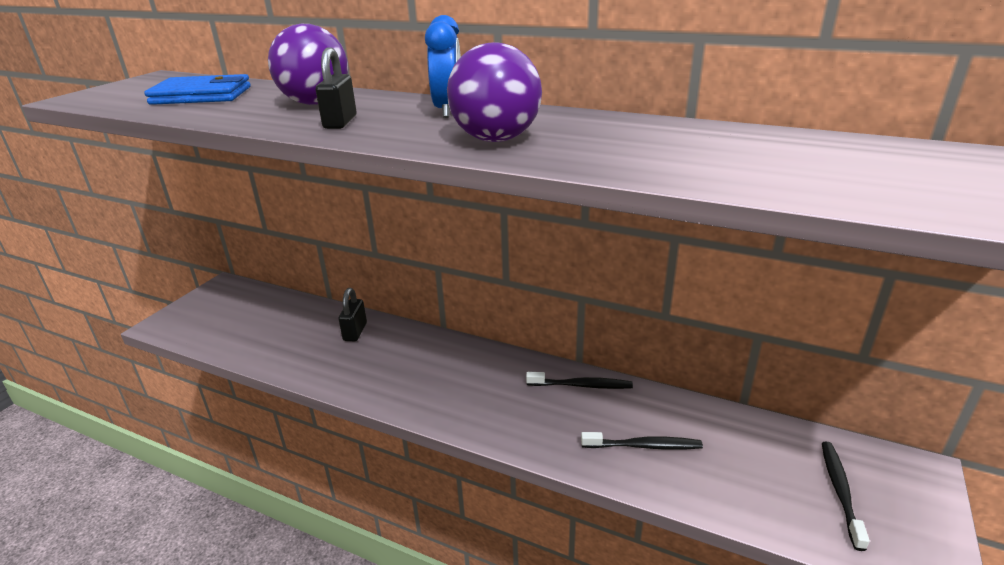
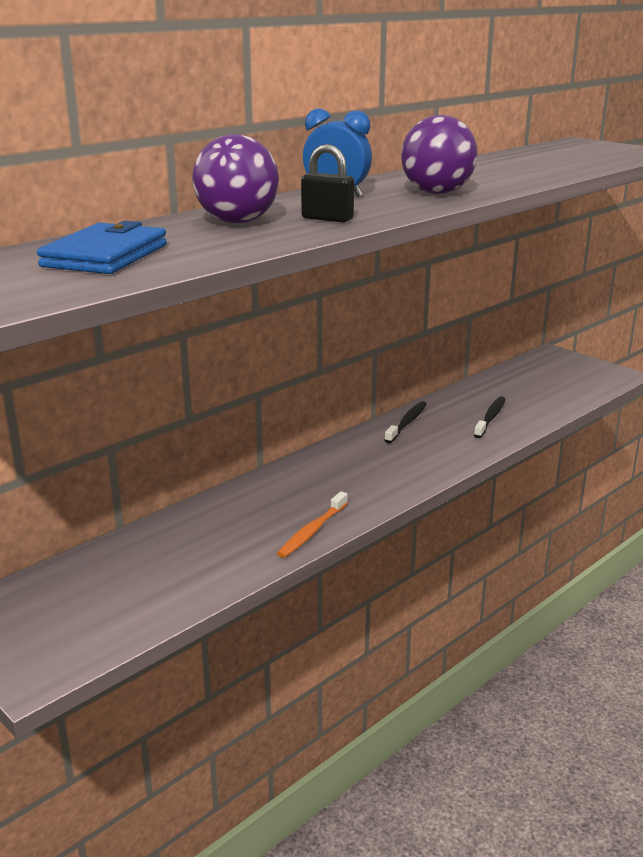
camera: 70 degrees left, 5 degrees down
(343, 381) = (312, 531): none -> orange toothbrush
(355, 332) = (220, 516): black padlock -> none
(840, 491) = (559, 376): black toothbrush -> none

